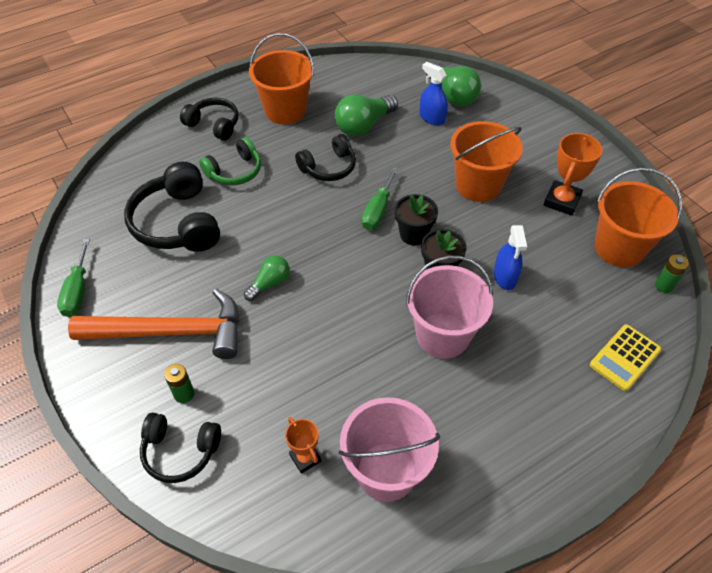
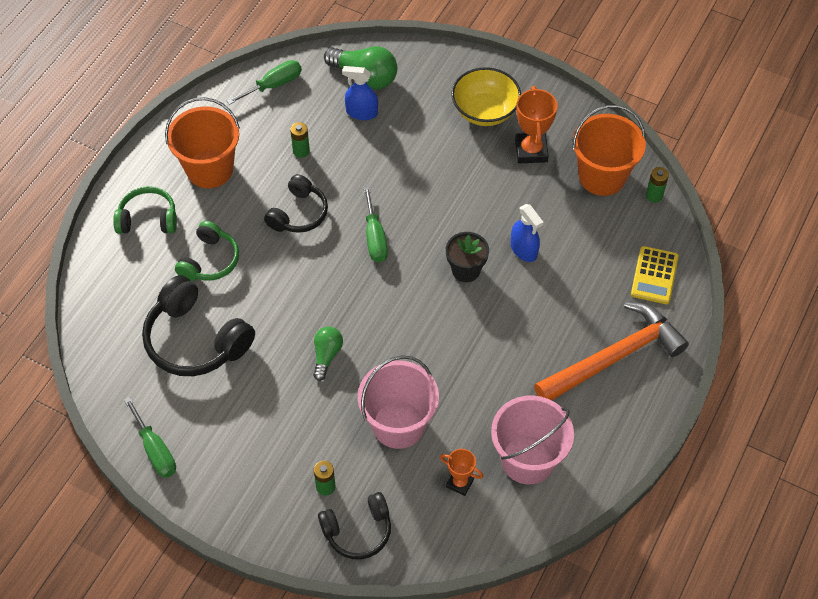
camera: 30 degrees left, 5 degrees up
(171, 332) = (273, 442): orange hammer -> orange hammer (614, 357)
(214, 125) = (148, 219): black headphones -> green headphones
(364, 125) = (301, 151): green light bulb -> green battery
(376, 75) = (274, 85): none -> green screwdriver
(413, 234) = (422, 246): black flower pot -> none
(442, 335) = (504, 328): pink bucket -> pink bucket (398, 425)
(478, 185) = (449, 168): orange bucket -> none
(538, 156) = (485, 111): none -> yellow bowl

